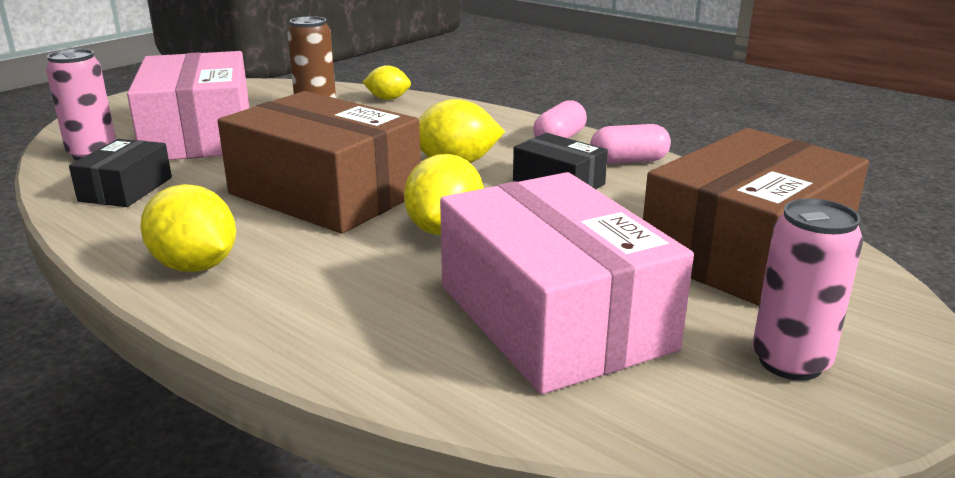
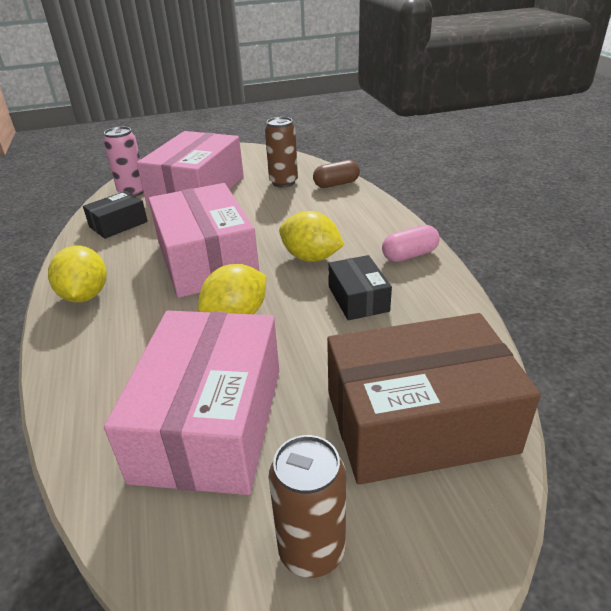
camera: 35 degrees right, 10 degrees up
(325, 193) = (207, 260): brown box -> pink box
(388, 99) = (336, 184): yellow lemon -> brown capsule
(628, 161) = (437, 293): pink capsule -> none
(790, 362) = (311, 550): pink can -> brown can

